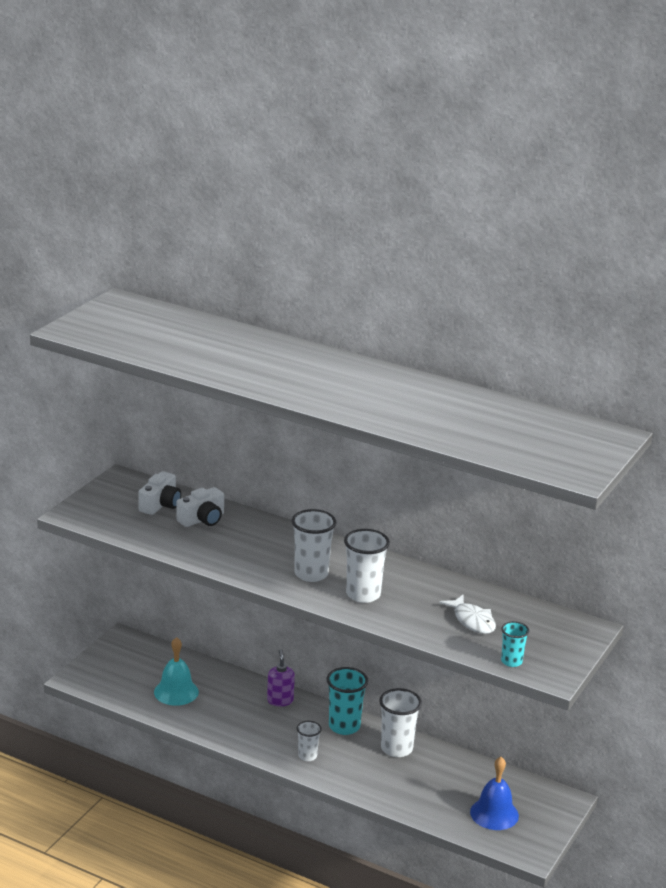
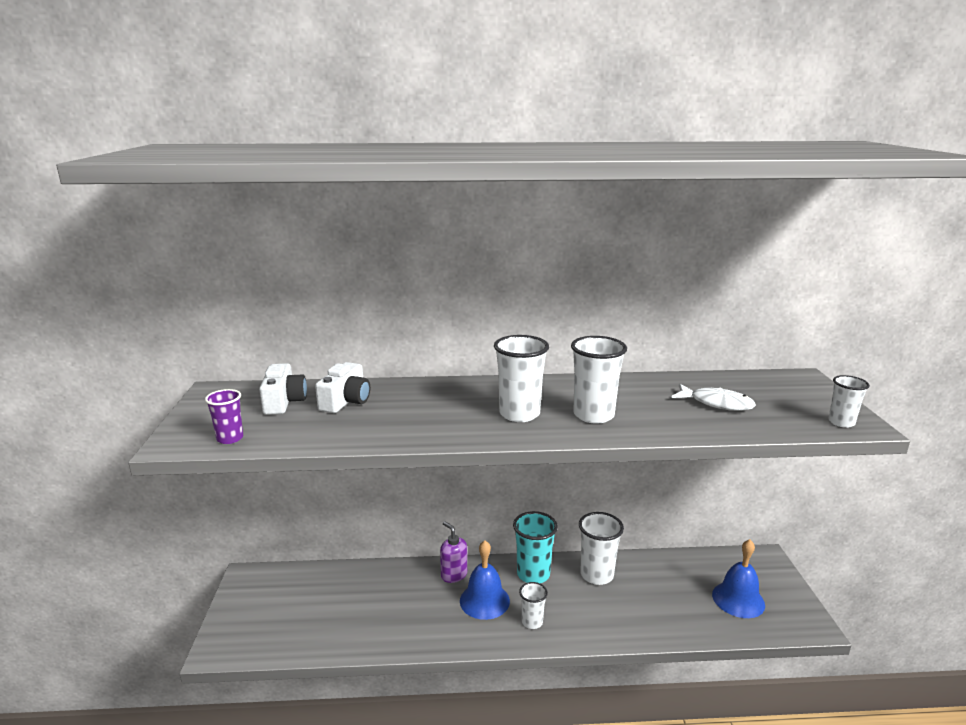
camera: 30 degrees left, 5 degrees down
(105, 523) = (230, 438): none -> purple cup
(176, 692) = (344, 612): turquoise bell -> none
(286, 727) = (484, 600): none -> blue bell
(511, 661) = (808, 425): turquoise cup -> none
(542, 669) = (841, 422): none -> white cup

